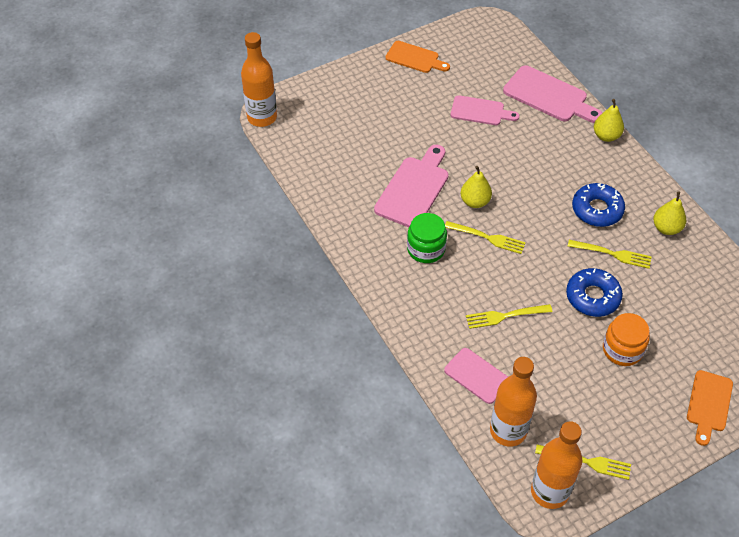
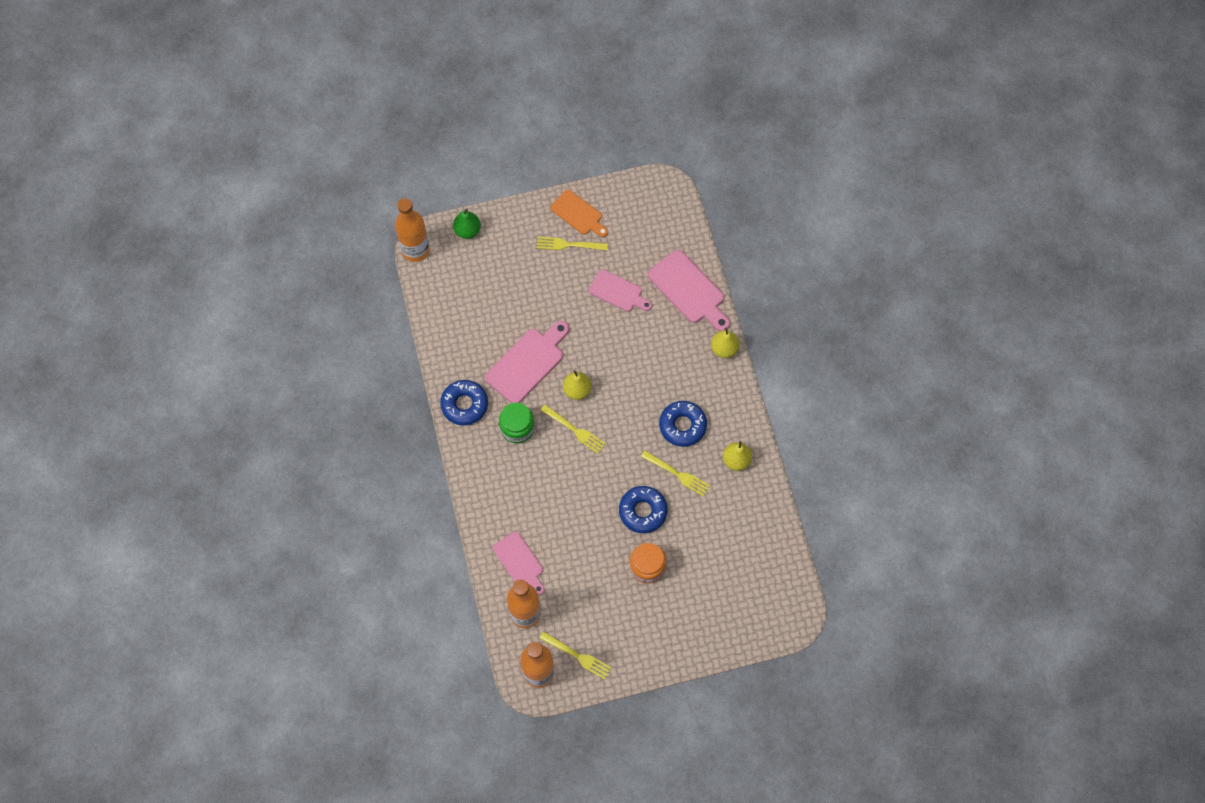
camera: 15 degrees right, 15 degrees up
(309, 91) = (467, 230): none -> green pear
(361, 240) = (464, 405): none -> blue donut
(505, 316) = (561, 510): yellow fork -> yellow fork (569, 245)
(709, 404) = (697, 634): orange cutting board -> none

